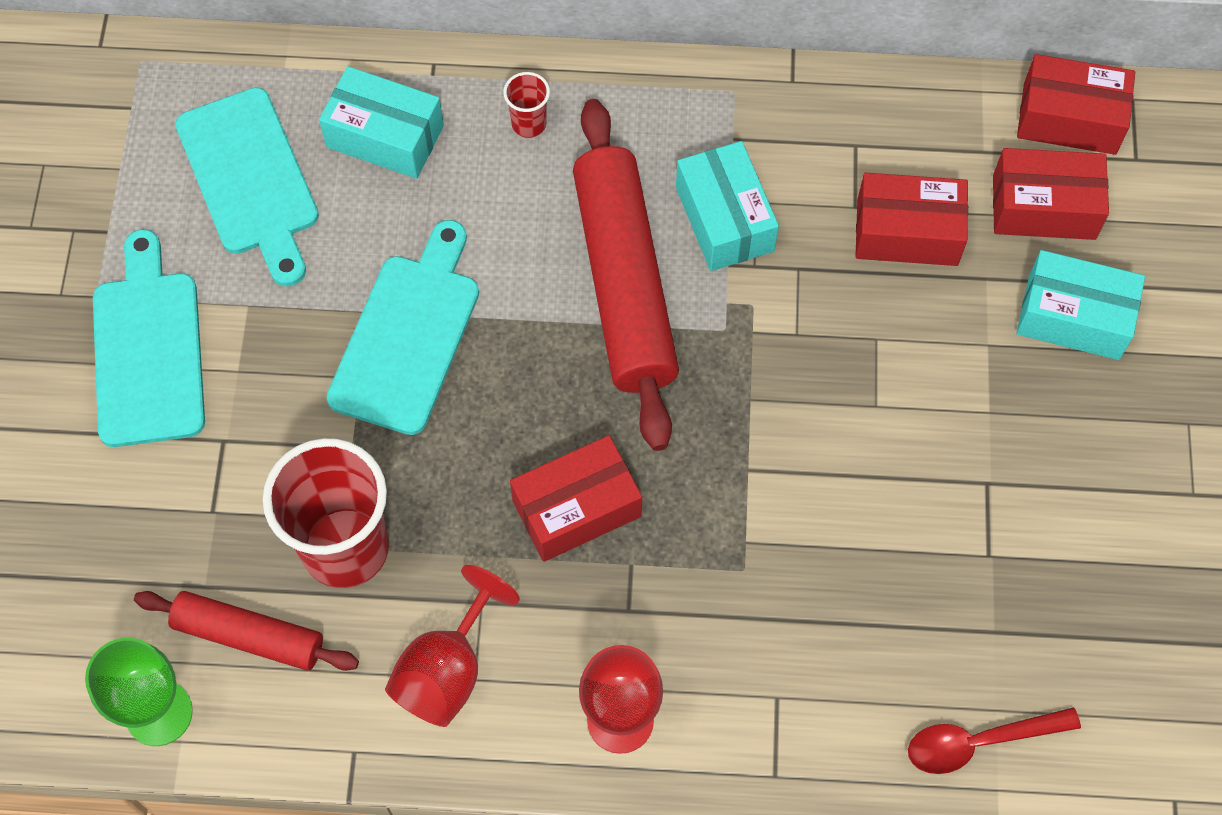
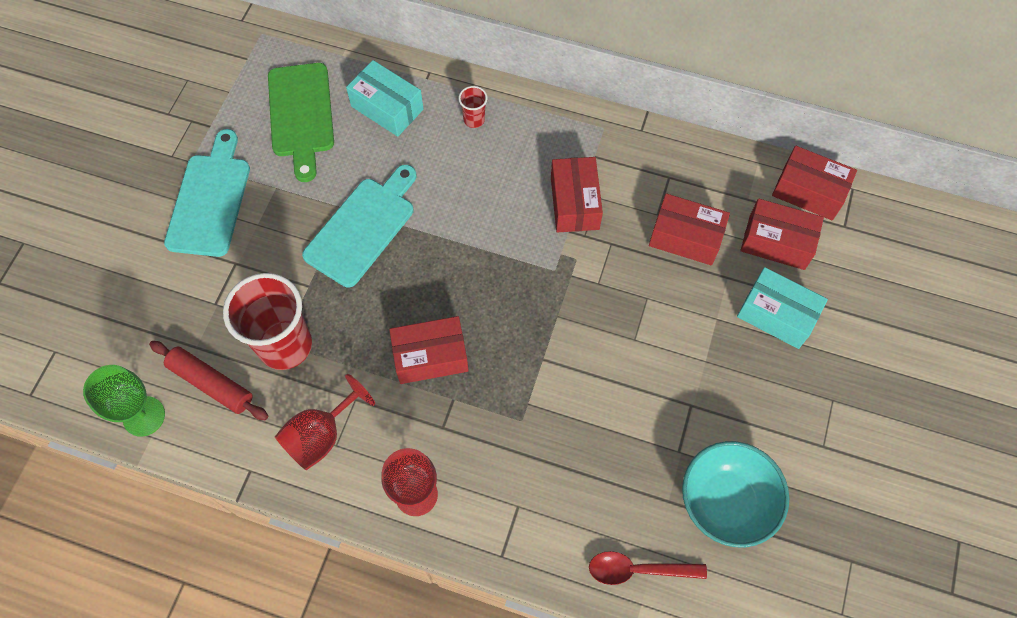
camera: 15 degrees right, 0 degrees up
(250, 179) = (301, 115): turquoise cutting board -> green cutting board
(624, 283) = (502, 227): red rolling pin -> none
(724, 219) = (574, 203): turquoise box -> red box
(1077, 610) = (726, 502): none -> turquoise bowl

